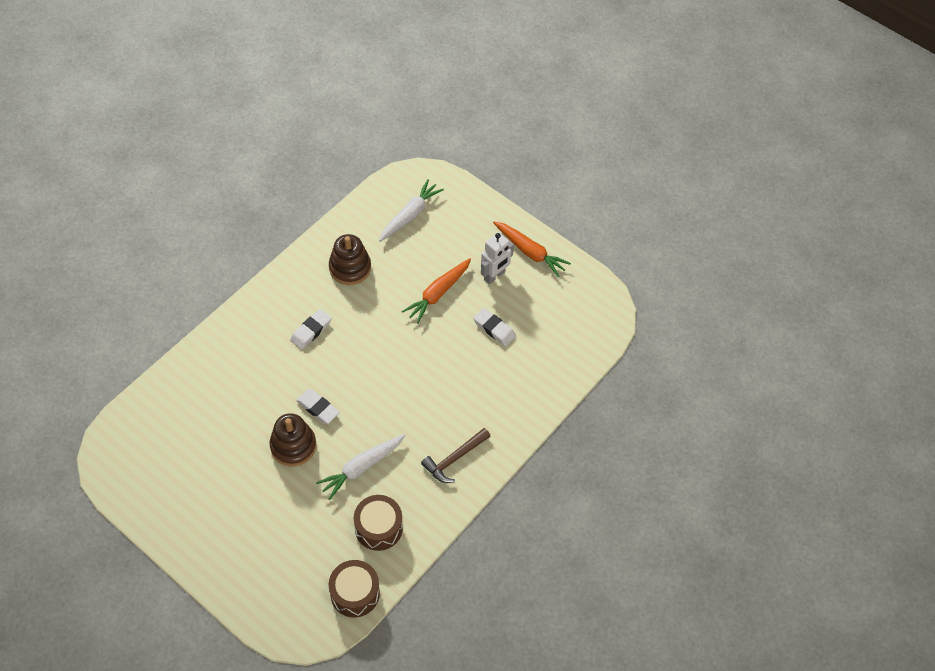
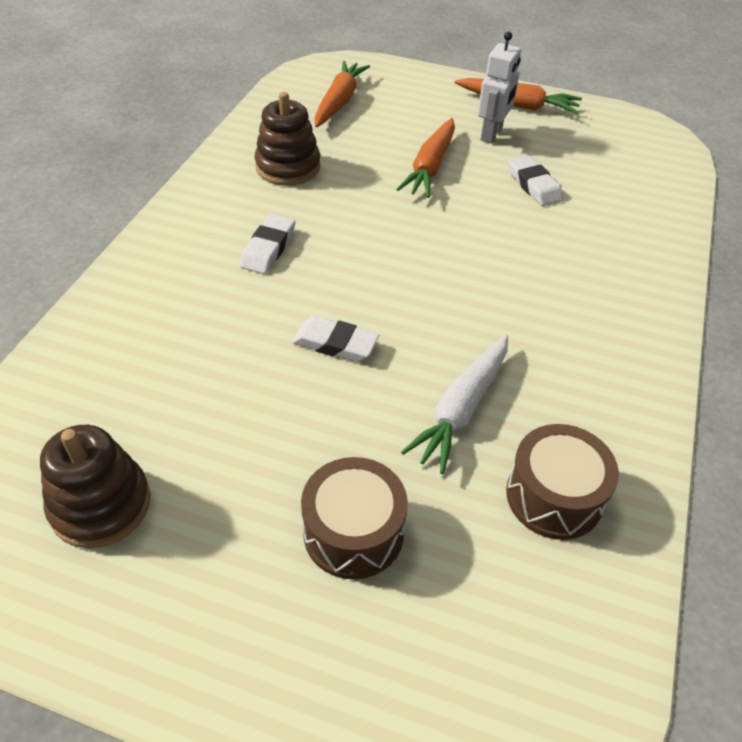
camera: 20 degrees left, 10 degrees down
(293, 446) = (322, 411): brown stacking toy -> brown stacking toy (100, 505)
(355, 593) = (591, 637): brown drum -> brown drum (353, 532)
(410, 215) = (339, 102): white carrot -> orange carrot
(454, 459) = (601, 351): brown hammer -> none
(494, 329) = (534, 185): white eraser -> white eraser turned 45 degrees clockwise

